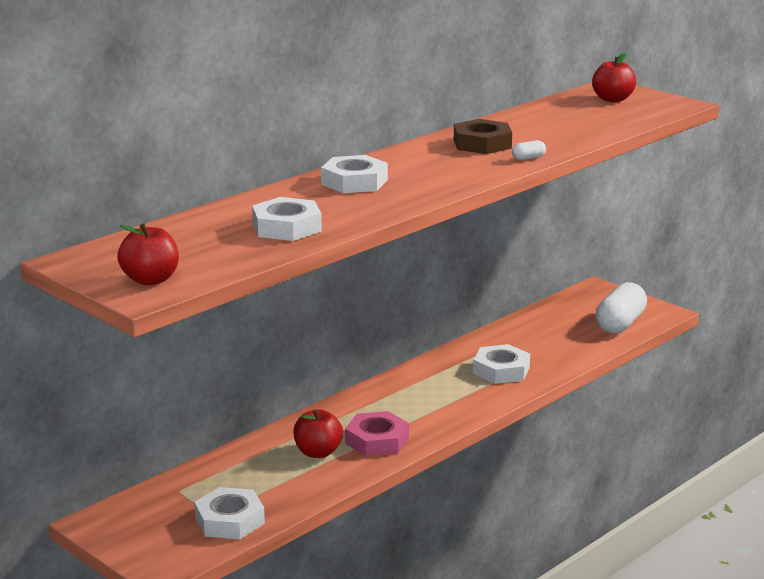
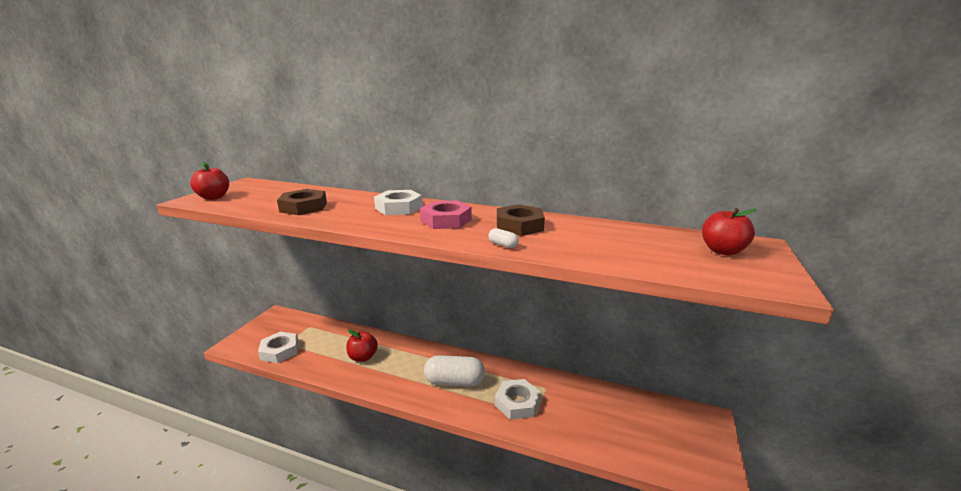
camera: 65 degrees right, 0 degrees up
(286, 227) = (303, 207): white nut -> brown nut
(377, 441) = (386, 375): pink nut -> pink nut (446, 220)
(620, 324) = (661, 453): white capsule -> white capsule (454, 382)

